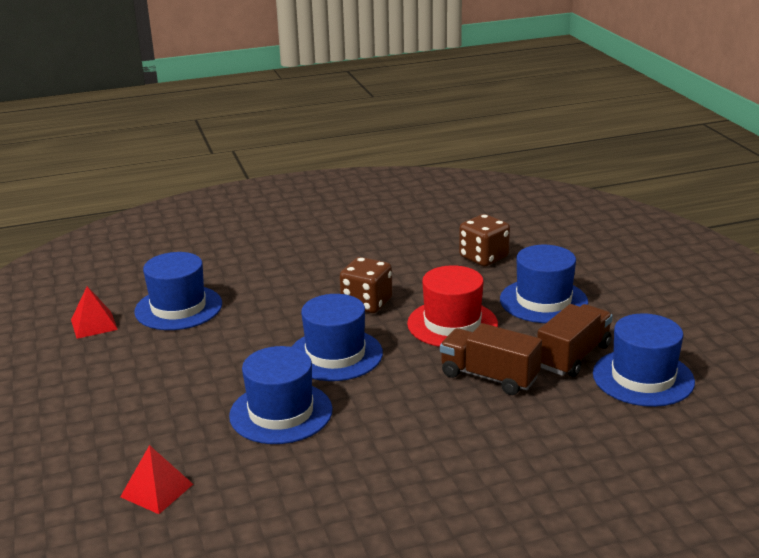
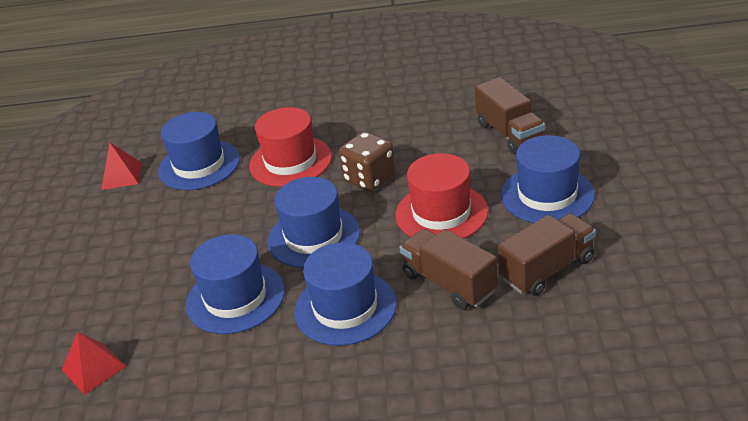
camera: 20 degrees right, 10 degrees up
(277, 296) = (290, 161): none -> red hat
(483, 257) = (509, 134): brown dice -> brown truck
(643, 378) = (609, 307): blue hat -> blue hat (345, 307)

